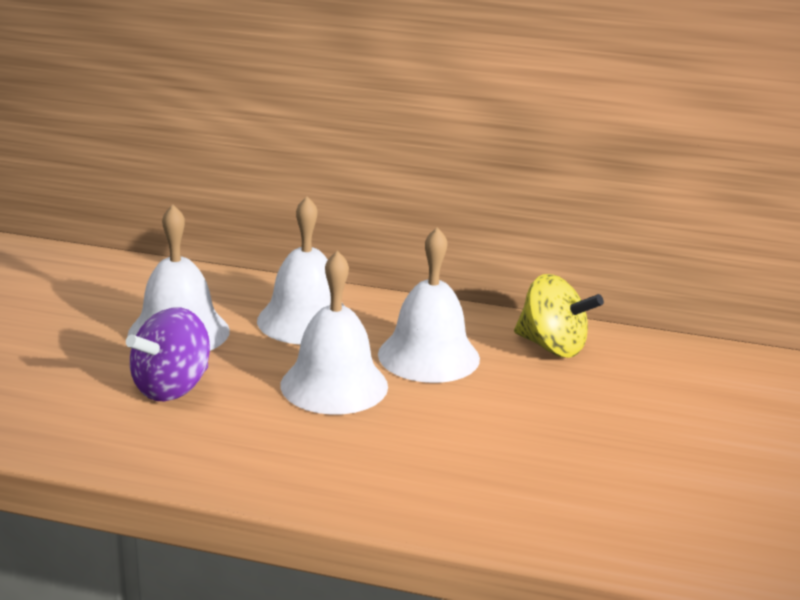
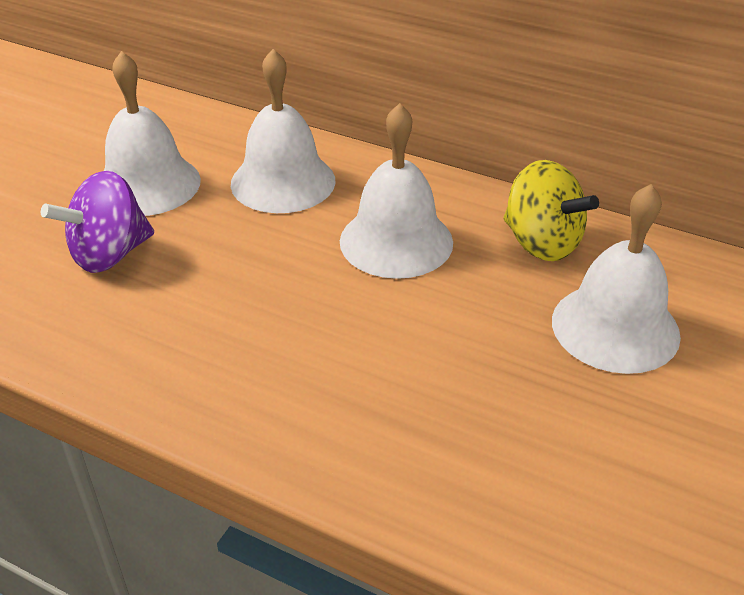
camera: 15 degrees right, 15 degrees up
(334, 385) = (278, 269): white bell -> white bell (615, 327)

